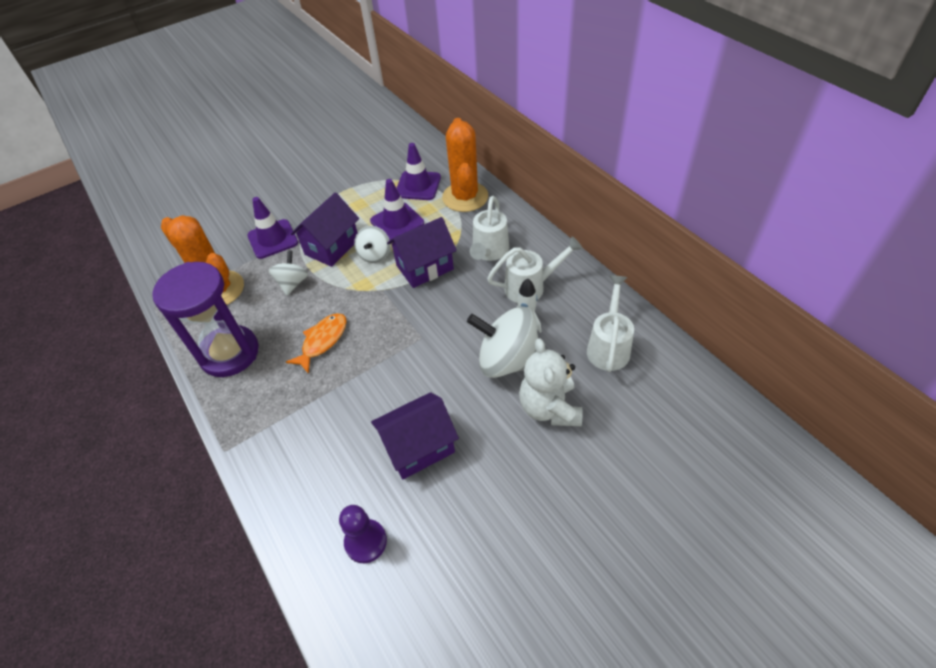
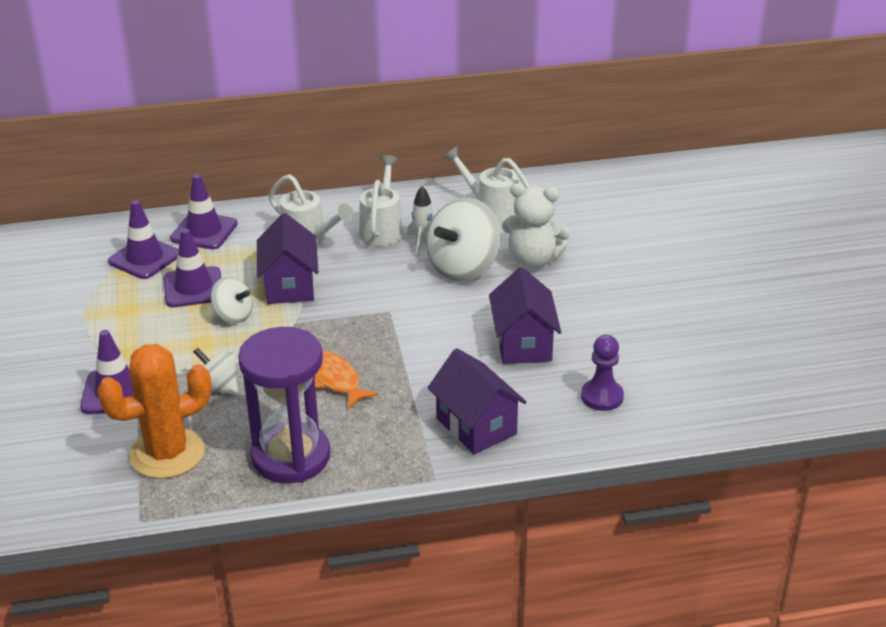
camera: 70 degrees left, 15 degrees down
(332, 247) = (184, 345): purple house -> purple house (476, 426)
(465, 197) = (204, 231): orange cactus -> purple traffic cone

